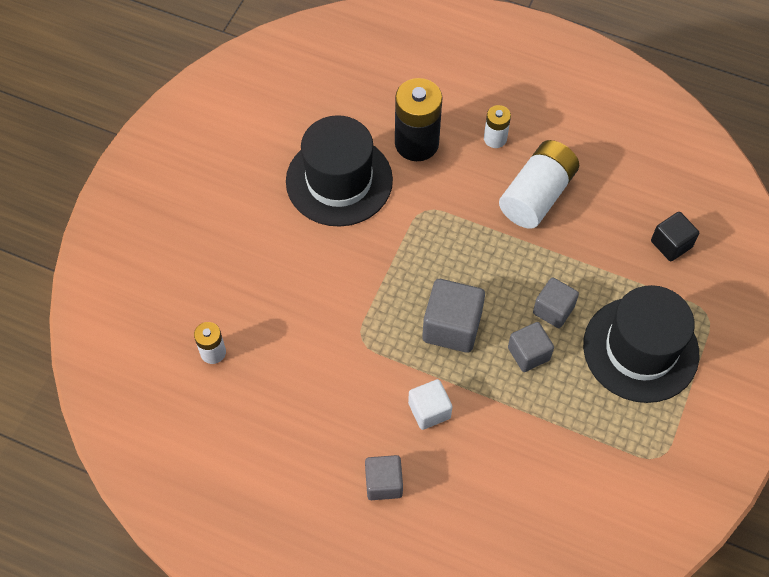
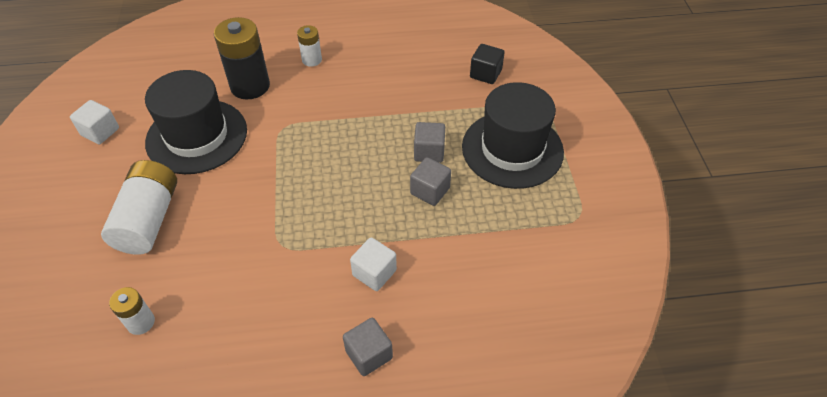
camera: 30 degrees left, 10 degrees down
(254, 132) = (100, 132): none -> white cube
(452, 327) = (355, 200): grey cube -> none
(537, 195) = (367, 83): white battery -> white battery (149, 219)

